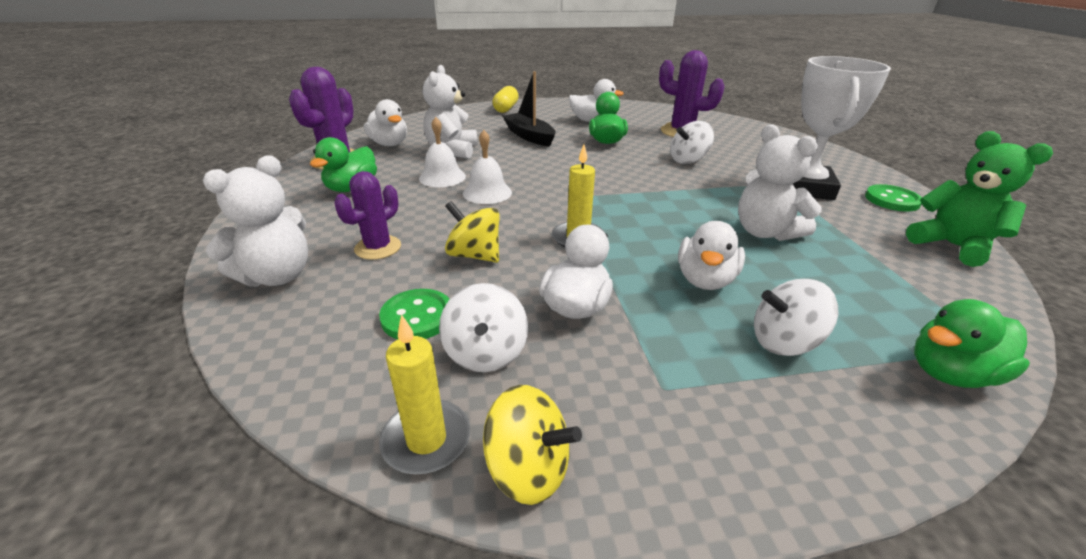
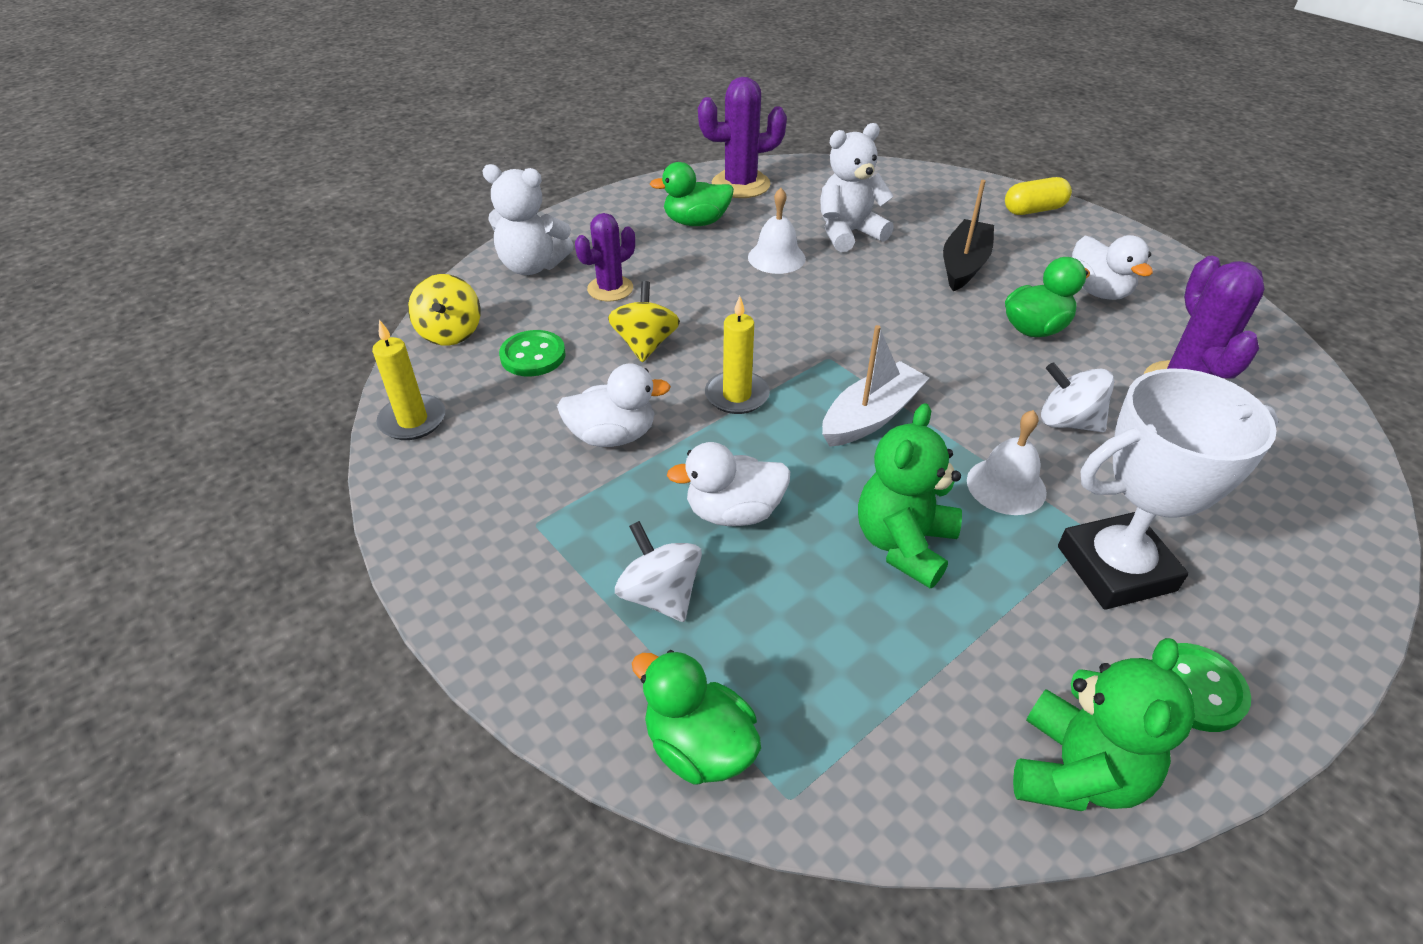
camera: 60 degrees right, 10 degrees up
(378, 248) = (610, 289): purple cactus -> purple cactus turned 45 degrees counterclockwise
(389, 144) = (814, 190): white duck -> none
(485, 353) = (514, 409): white spinning top -> none
(487, 192) = (774, 299): white bell -> white bell (1006, 486)
(528, 469) = (412, 477): yellow spinning top -> yellow spinning top (450, 333)
(641, 203) = (871, 416): none -> white boat
(765, 232) = (903, 544): white teddy bear -> green teddy bear

